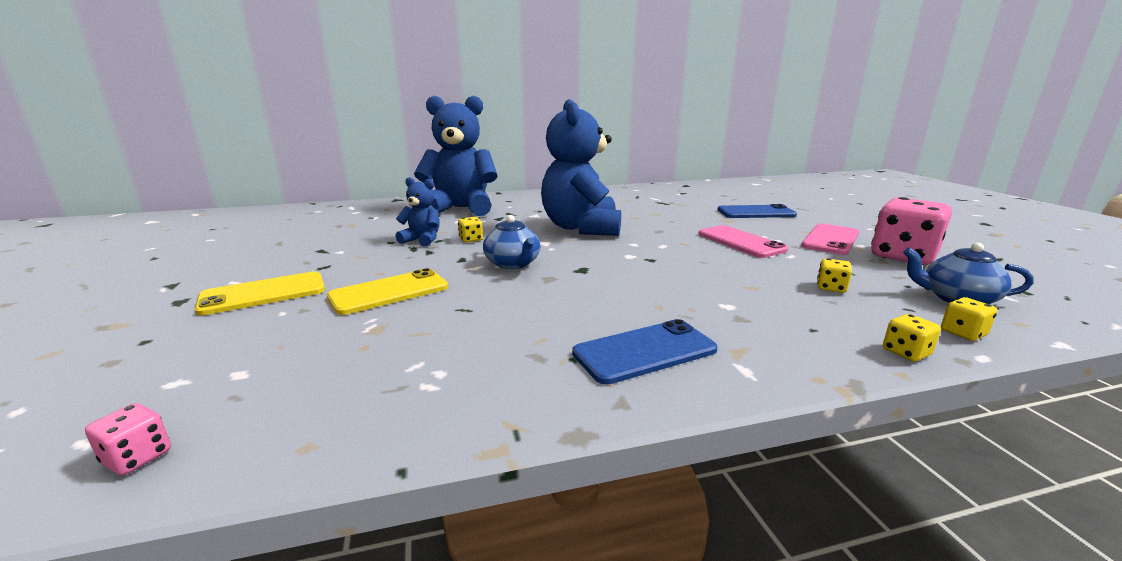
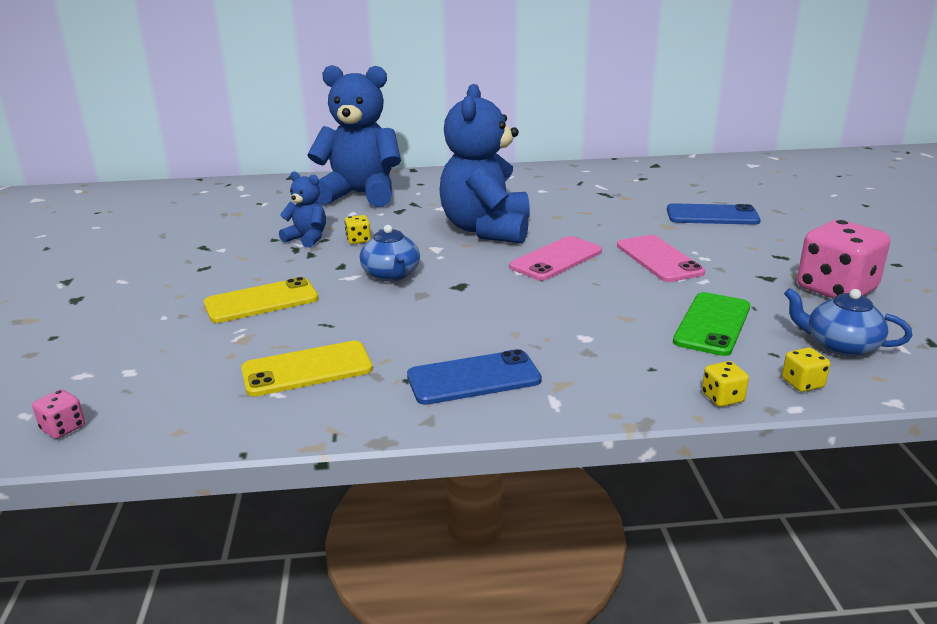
camera: 10 degrees right, 5 degrees up
(263, 294) = (147, 296): yellow phone -> yellow phone (307, 369)
(830, 239) = (770, 261): pink phone -> pink phone (556, 259)
(831, 288) = (712, 324): yellow dice -> green phone

